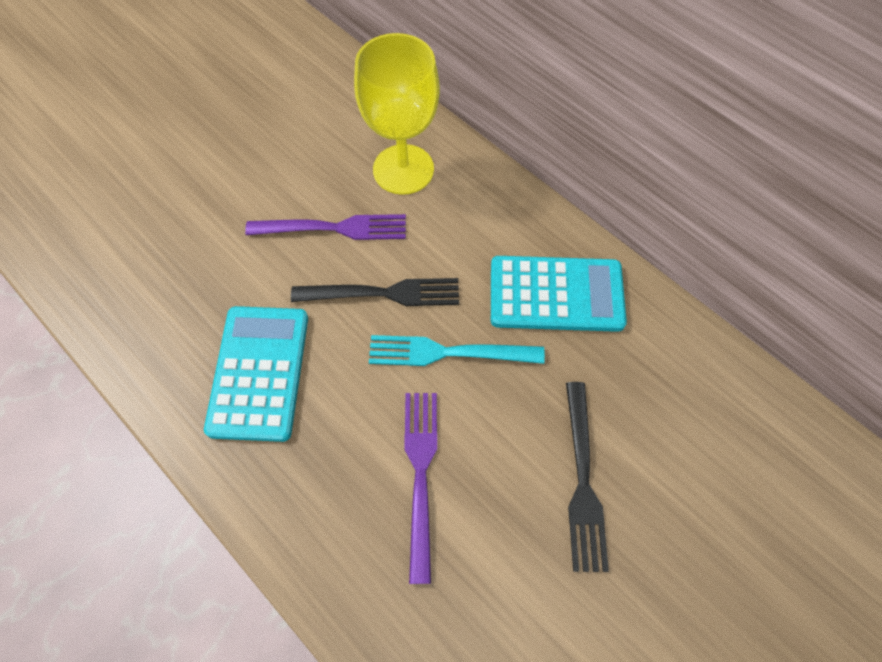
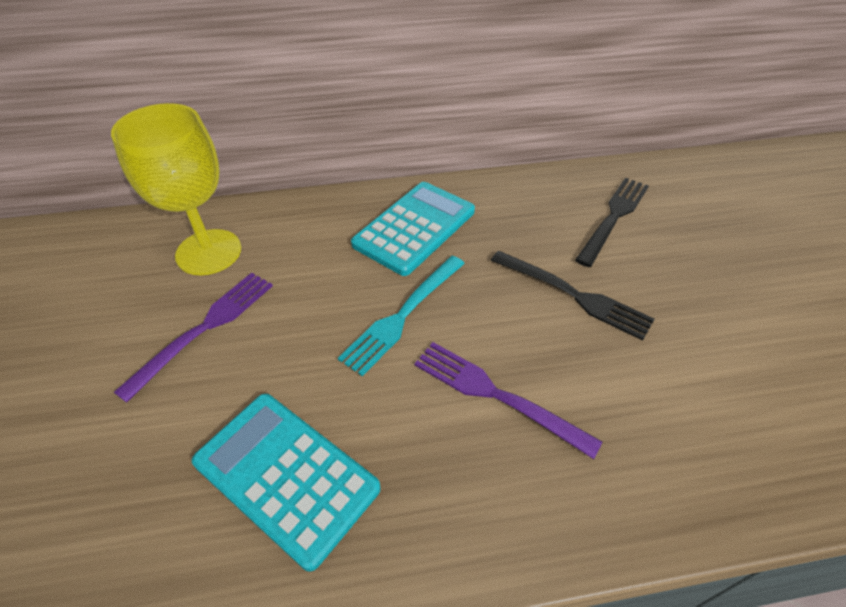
camera: 55 degrees left, 15 degrees down
(384, 293) = (307, 328): black fork -> black fork (614, 217)

